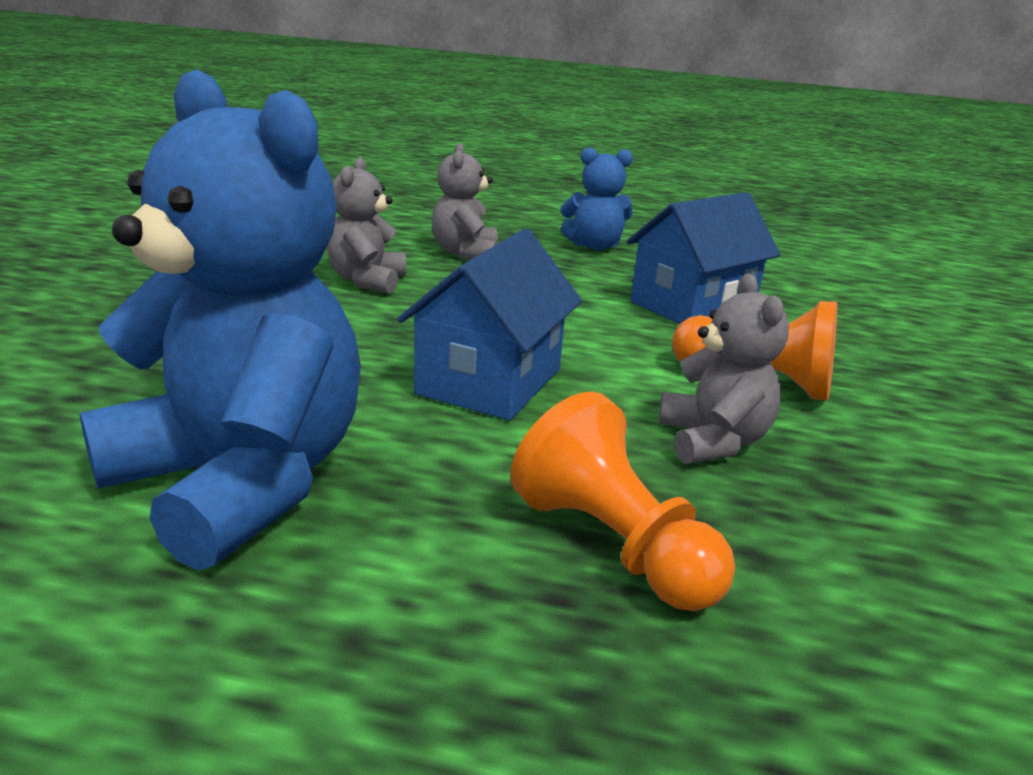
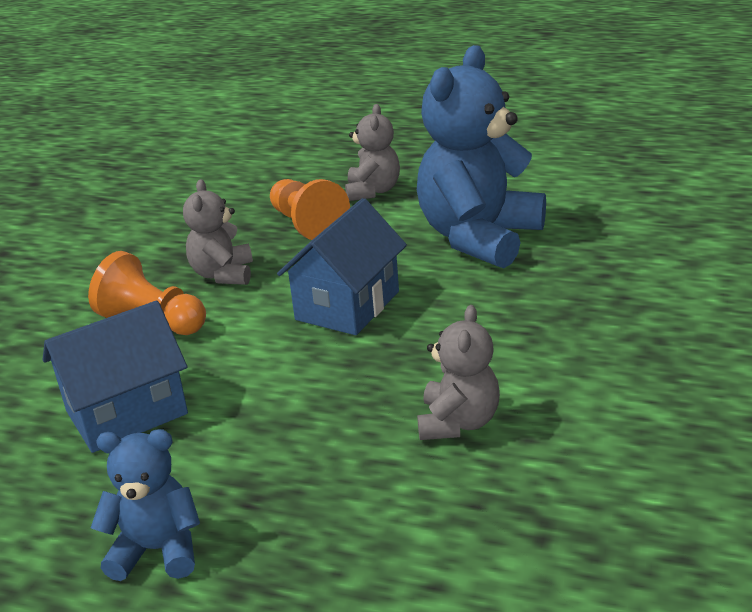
camera: 170 degrees left, 5 degrees up
(241, 481) = (479, 238): blue teddy bear -> blue teddy bear turned 75 degrees clockwise
(465, 253) = (347, 502): grey teddy bear -> grey teddy bear (373, 191)

